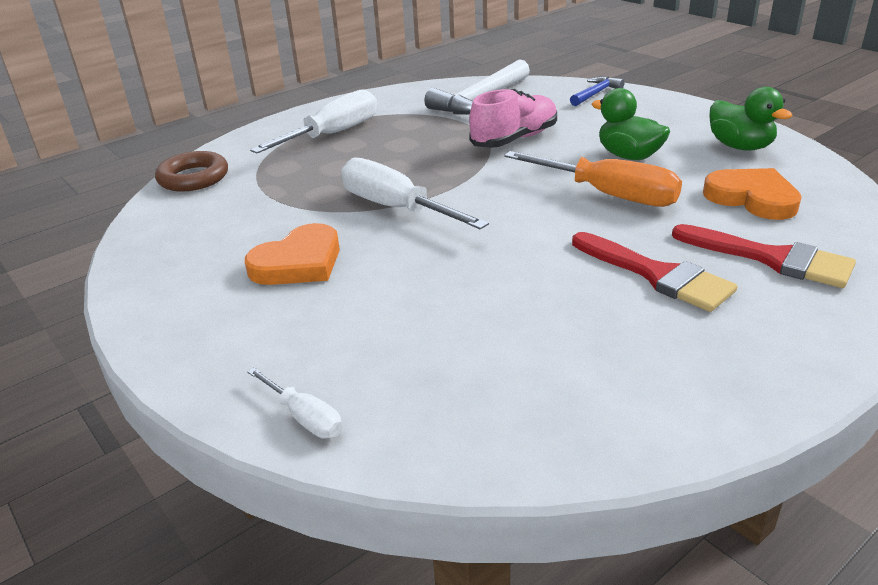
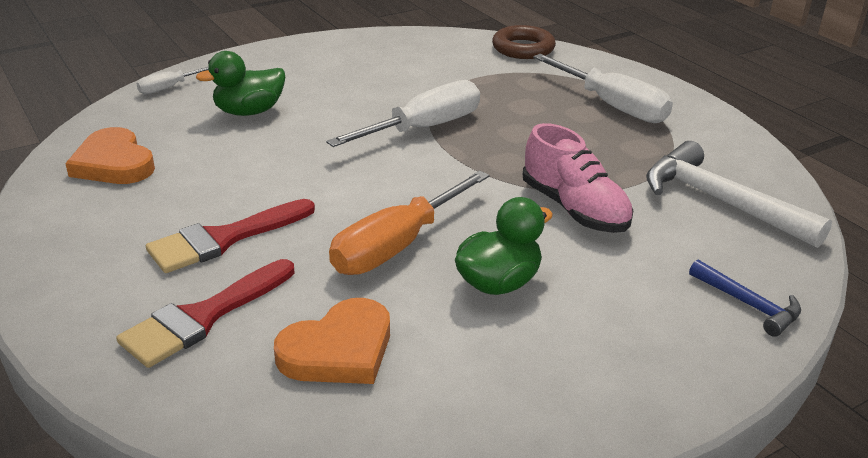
camera: 95 degrees right, 0 degrees up
(298, 262) = (350, 87): orange heart -> orange heart (114, 163)
(740, 147) = (501, 394): green duck -> green duck (249, 112)

